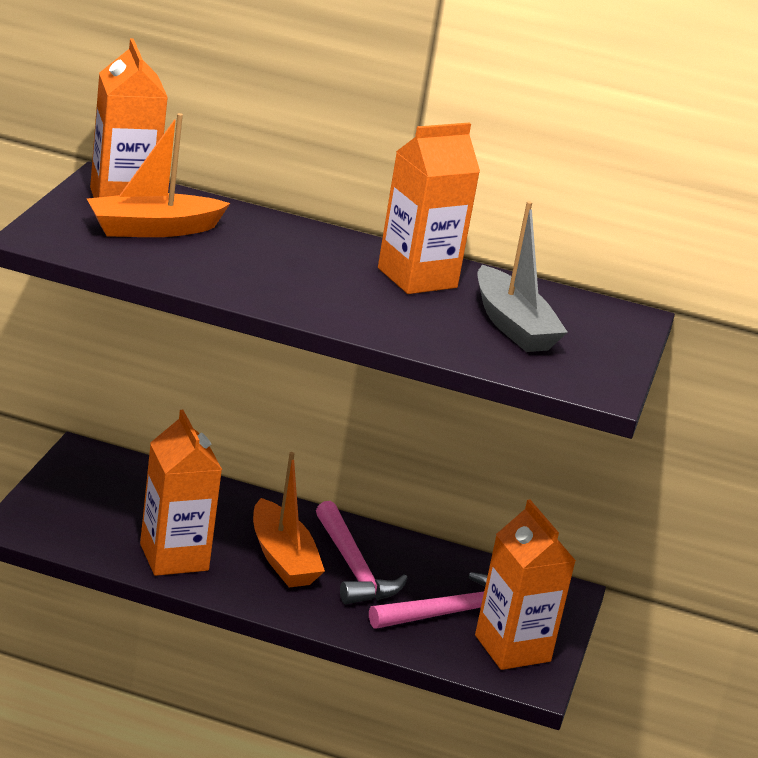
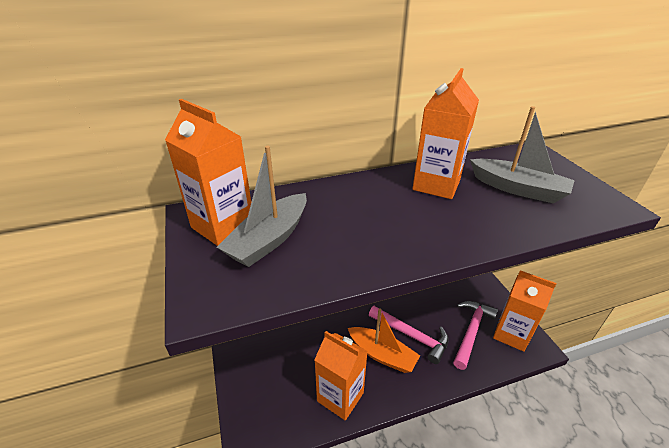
camera: 30 degrees left, 10 degrees up
(153, 229) = (269, 239): orange boat -> grey boat

